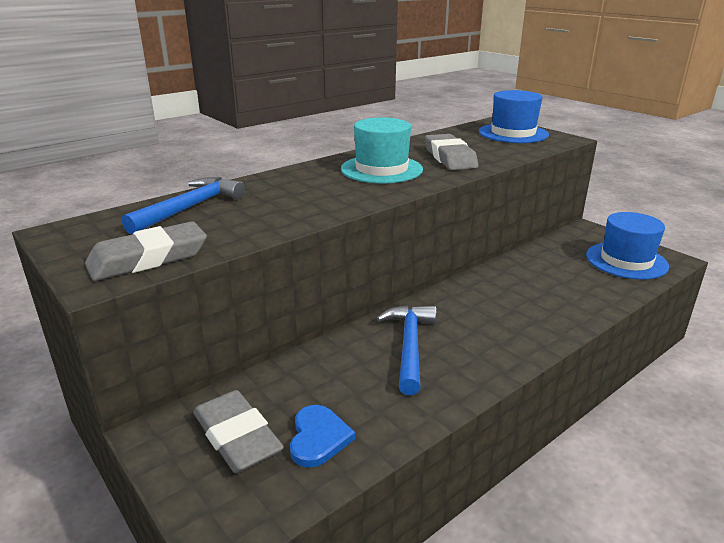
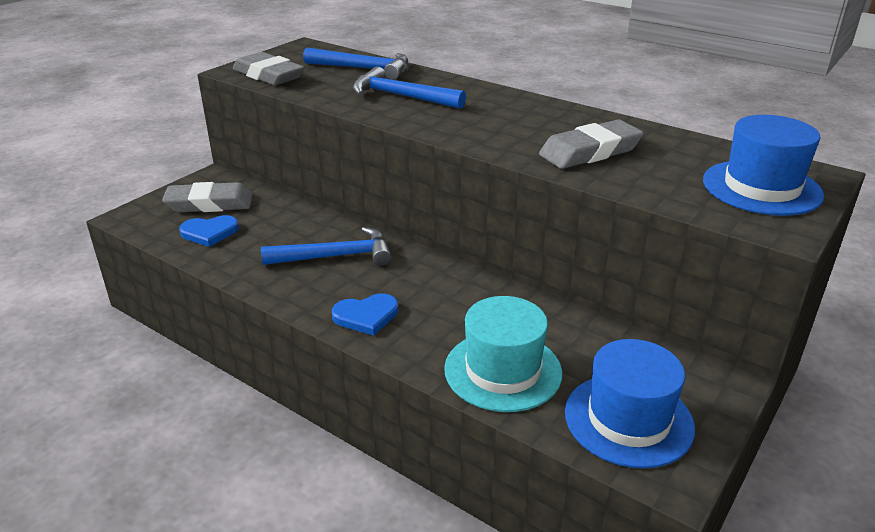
camera: 75 degrees right, 5 degrees up
(237, 437) = (209, 204): grey eraser -> grey eraser turned 45 degrees clockwise
(291, 199) = (401, 96): none -> blue hammer
(381, 169) = (513, 121): turquoise hat -> turquoise hat (503, 370)
(514, 339) = (366, 316): none -> blue heart

